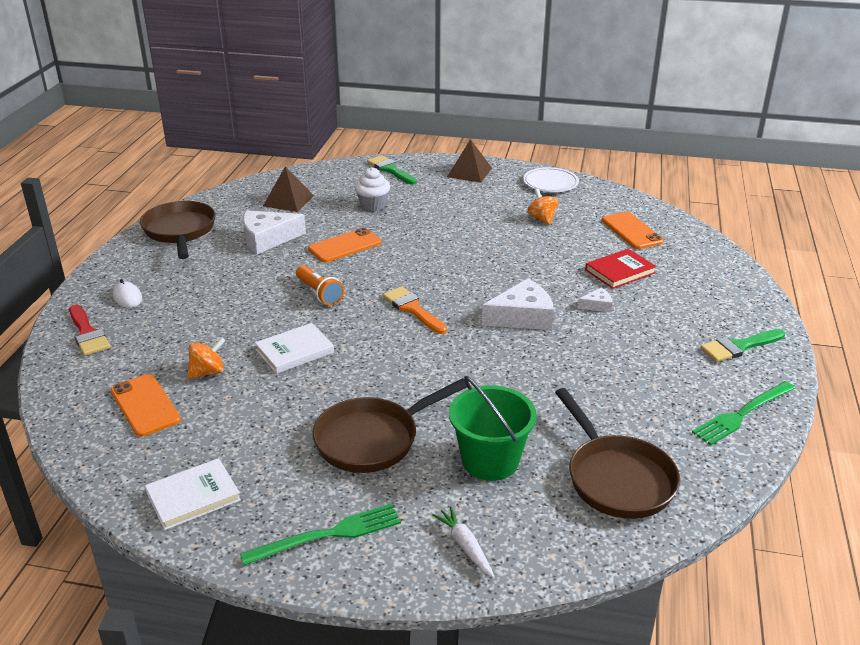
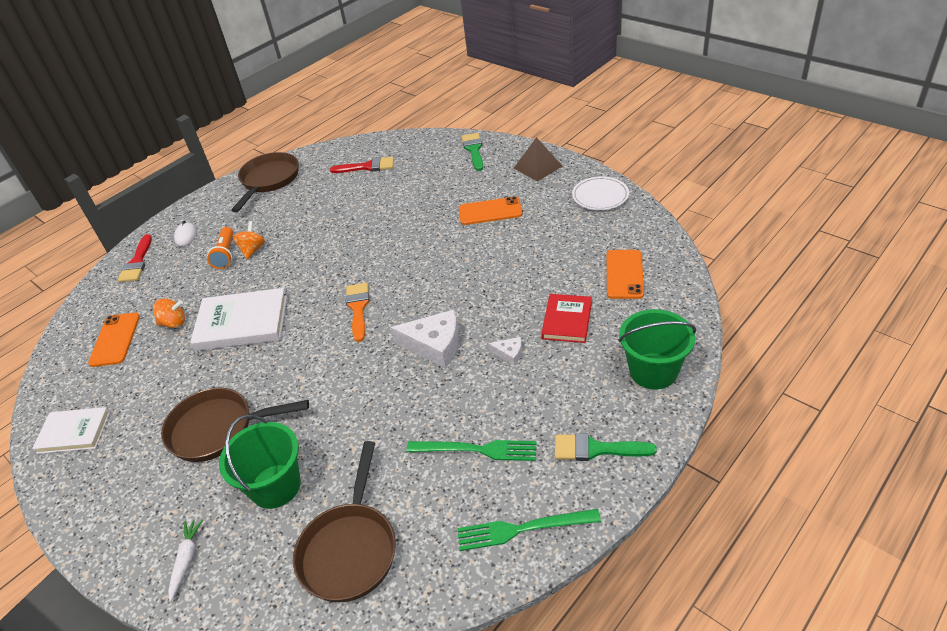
camera: 35 degrees right, 10 degrees up
(267, 239) = (319, 203): white cheese -> none
(288, 200) = (367, 167): brown pyramid -> red brush
(295, 351) = (242, 323): white book -> white book, size x1.58
(319, 293) = (307, 270): orange flashlight -> orange flashlight (225, 254)
(327, 535) = (116, 505): green fork -> green fork (476, 450)
(345, 246) = (367, 226): orange phone -> orange phone (490, 211)
(373, 205) = (425, 187): white cupcake -> none
(542, 219) = (553, 237): orange spinning top -> orange spinning top (252, 250)
(620, 271) = (567, 320): red book -> red book turned 75 degrees counterclockwise
(725, 287) = (653, 371): none -> green bucket

